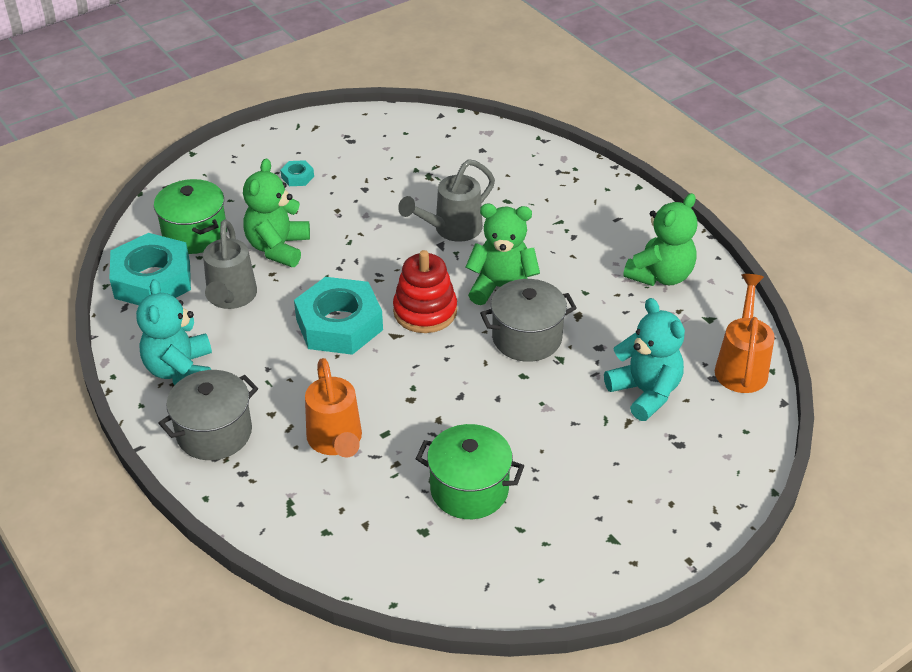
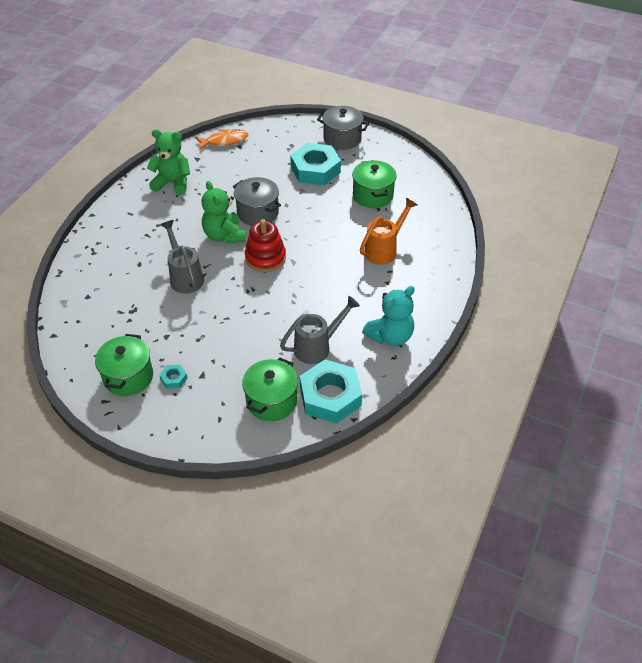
camera: 120 degrees left, 5 degrees up
(214, 433) = (419, 297): grey pot -> grey pot (342, 139)
(278, 248) = (255, 349): green teddy bear -> none
(331, 148) = (128, 377): none -> green pot
(339, 324) = (302, 287): turquoise nut -> turquoise nut (315, 170)
(451, 230) = (185, 276): grey watering can -> grey watering can turned 135 degrees counterclockwise
(645, 392) = (266, 163): turquoise teddy bear -> none
(741, 365) = (224, 141): orange watering can -> orange fish

